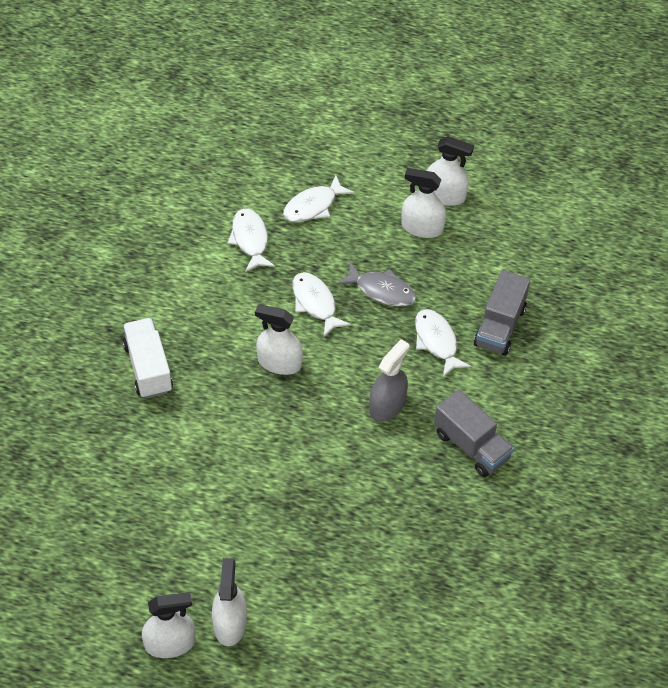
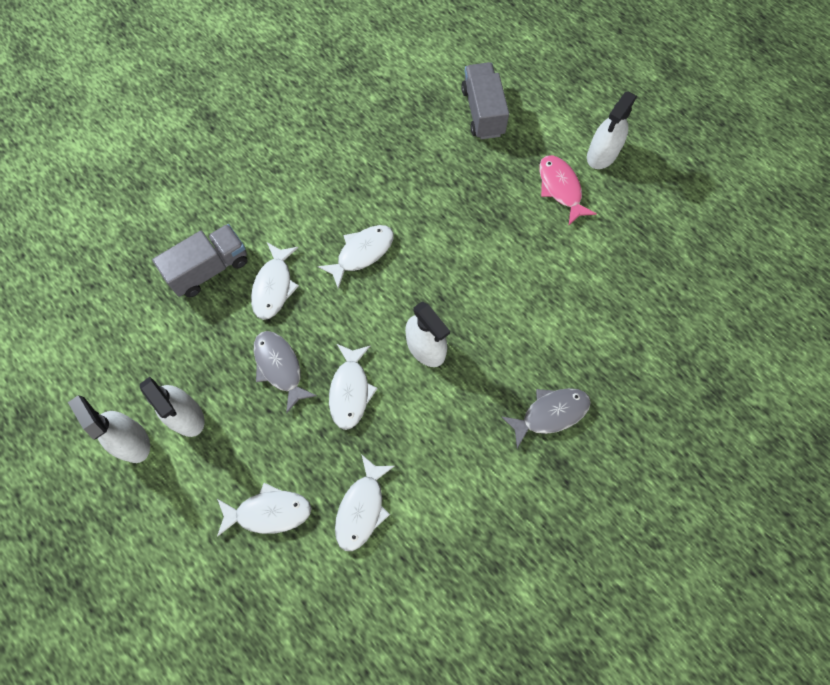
camera: 145 degrees left, 15 degrees up
(148, 368) = (550, 414): white truck -> grey fish
(170, 643) = (655, 164): white spray bottle -> none
(250, 563) = (560, 188): none -> pink fish
(387, 405) = (362, 253): grey spray bottle -> white fish
(471, 446) = (322, 182): grey truck -> grey truck (483, 112)

